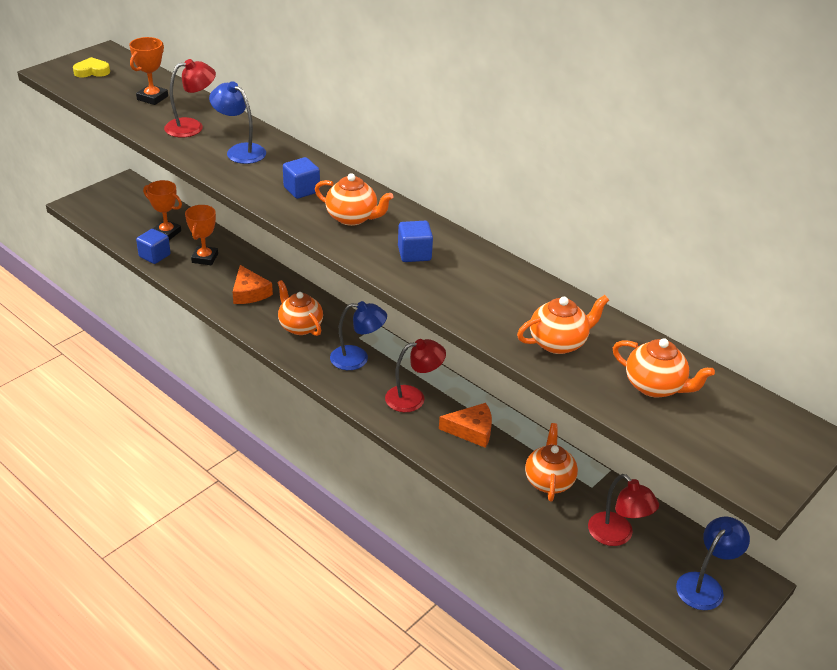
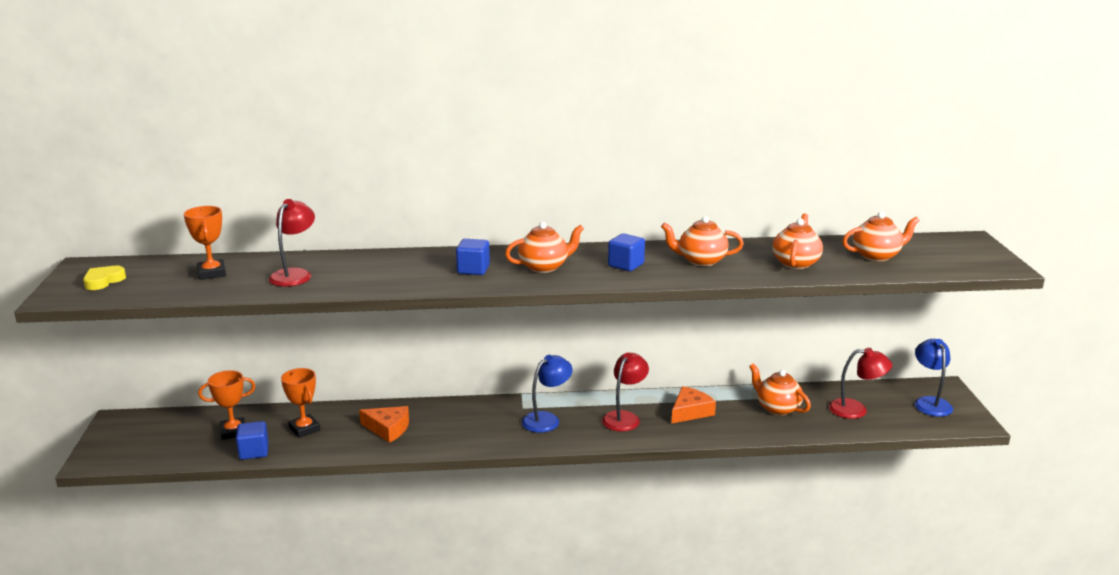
camera: 45 degrees left, 15 degrees down
(240, 151) = (372, 270): blue lamp -> none
(300, 326) = (469, 426): orange teapot -> orange teapot (700, 261)

